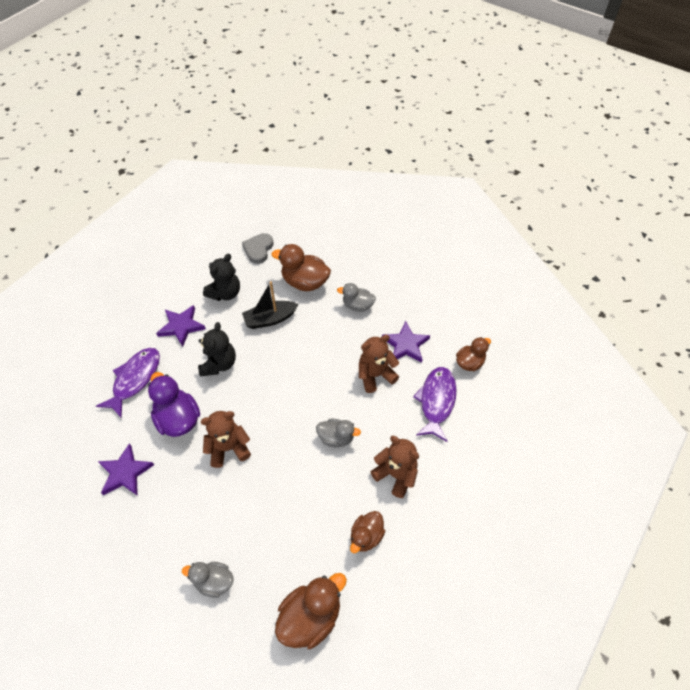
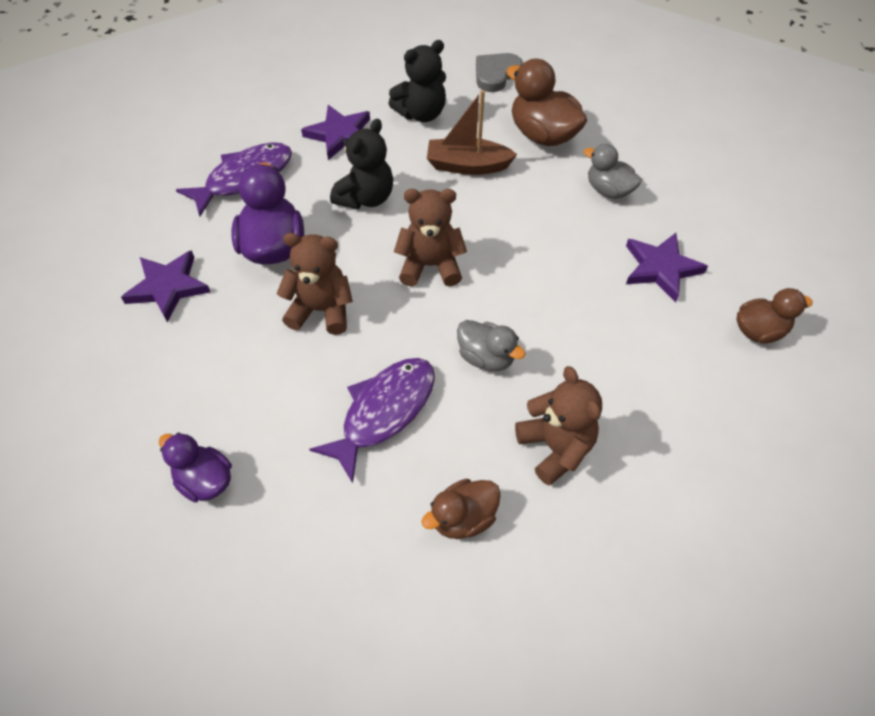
camera: 25 degrees right, 0 degrees up
(214, 581) = (205, 480): grey duck -> purple duck
(270, 319) = (467, 165): black boat -> brown boat
(310, 616) = (317, 597): brown duck -> none
(375, 375) = (591, 293): brown teddy bear -> brown teddy bear (430, 266)
(436, 401) = (675, 367): purple fish -> purple fish (384, 412)

